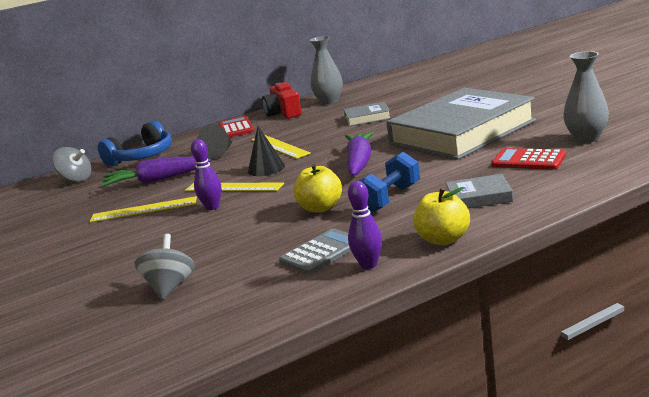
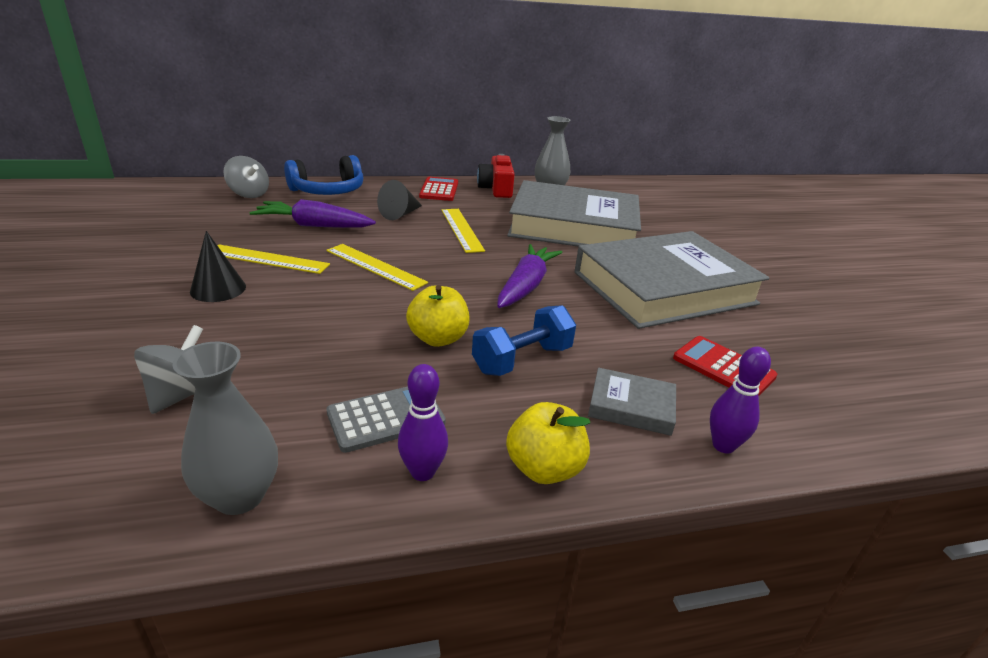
camera: 10 degrees right, 10 degrees up
(212, 207) = (332, 285): purple bowling pin -> purple bowling pin (723, 445)
(266, 168) = (426, 254): black cone -> black cone (218, 289)
(367, 118) = (573, 226): grey book -> grey book, size x2.49
(586, 138) = (813, 360): grey vase -> grey vase (239, 496)

